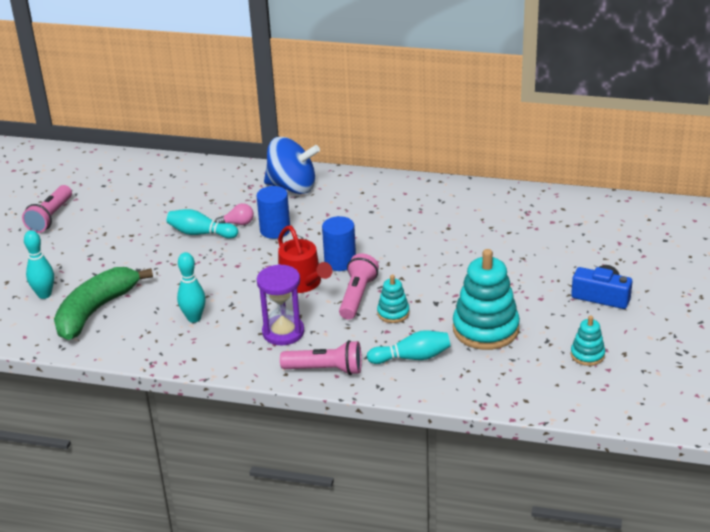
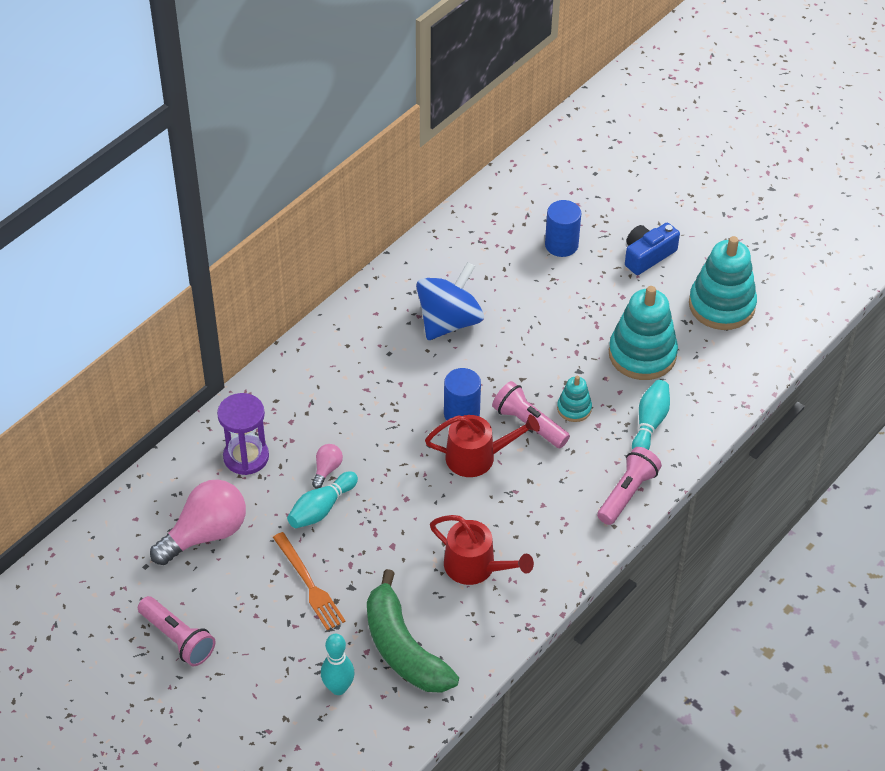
camera: 65 degrees left, 15 degrees up
(129, 251) = (309, 584): none -> orange fork
(145, 197) = (205, 534): none -> pink light bulb
(194, 318) = (475, 567): turquoise bowling pin -> red watering can
(275, 230) = (364, 443): blue cylinder -> blue cylinder (561, 245)
(283, 332) = (548, 503): purple hourglass -> purple hourglass (246, 457)
(292, 187) = (291, 397): blue spinning top -> blue spinning top (449, 321)
(587, 355) = (721, 305): turquoise stacking toy -> turquoise stacking toy, size x2.01

